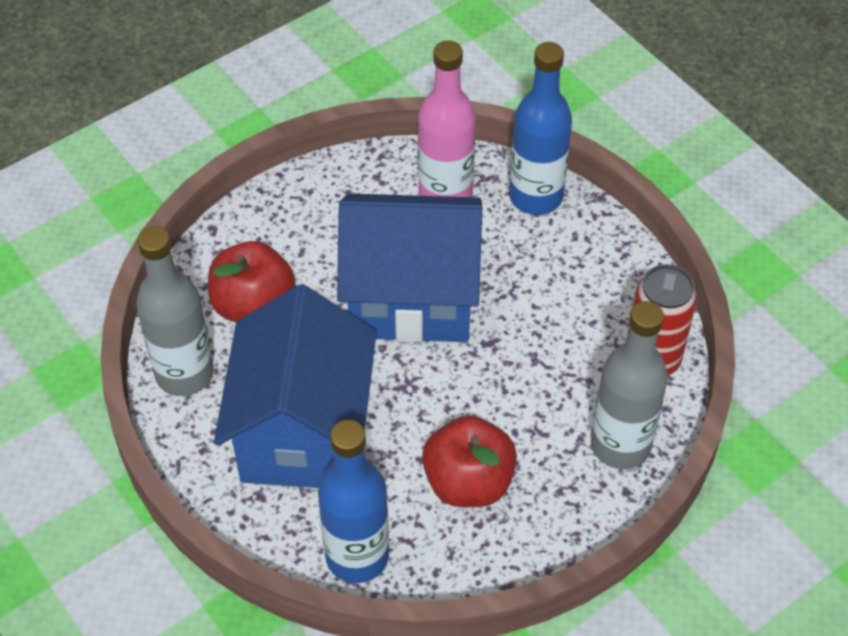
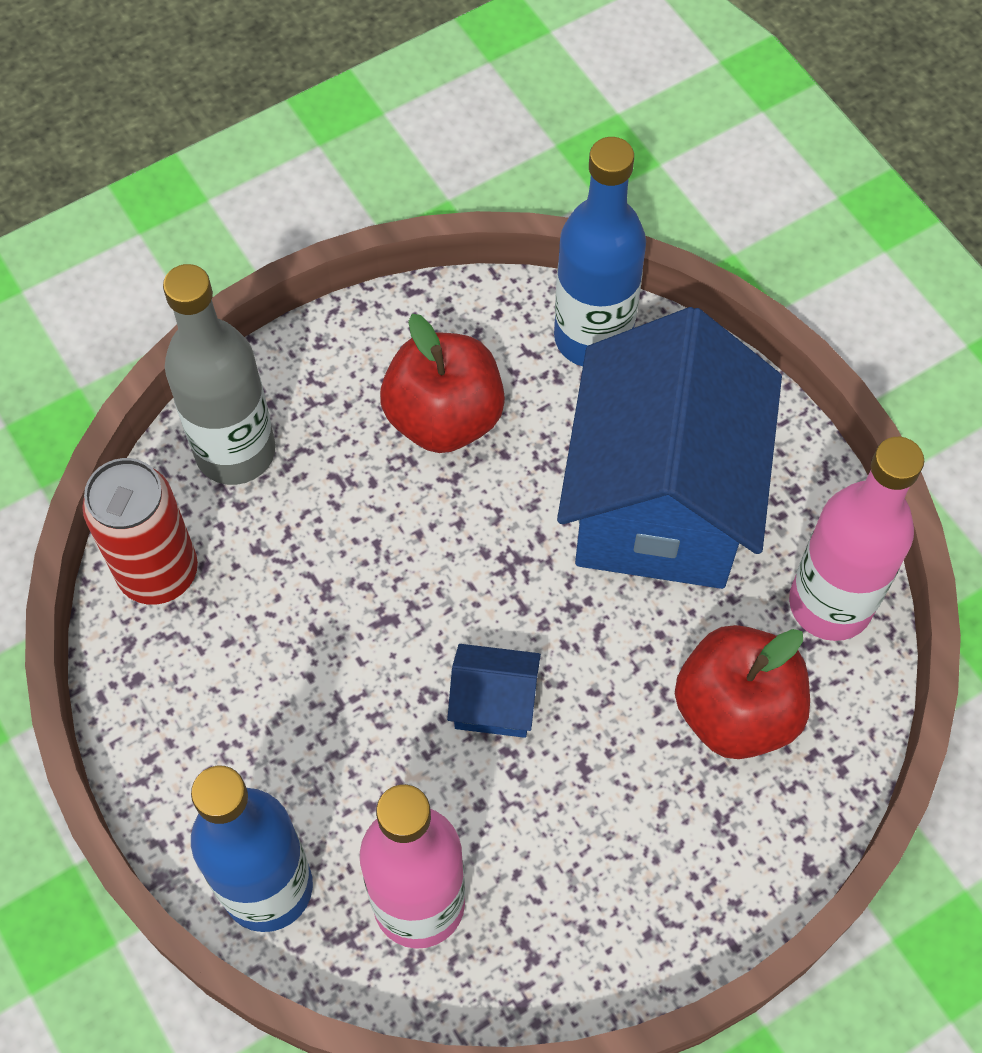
camera: 175 degrees left, 10 degrees up
(184, 374) = (830, 604): grey bottle -> pink bottle
(411, 298) = (494, 704): blue house -> blue house, size x0.40

